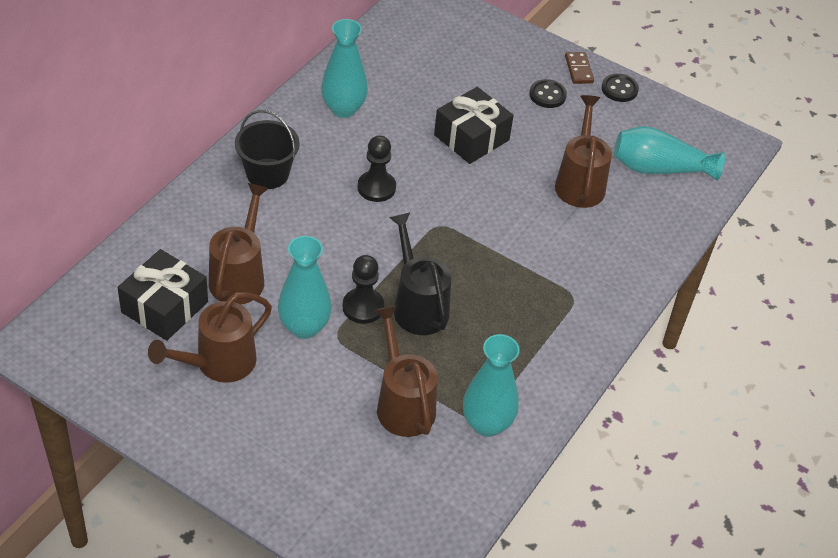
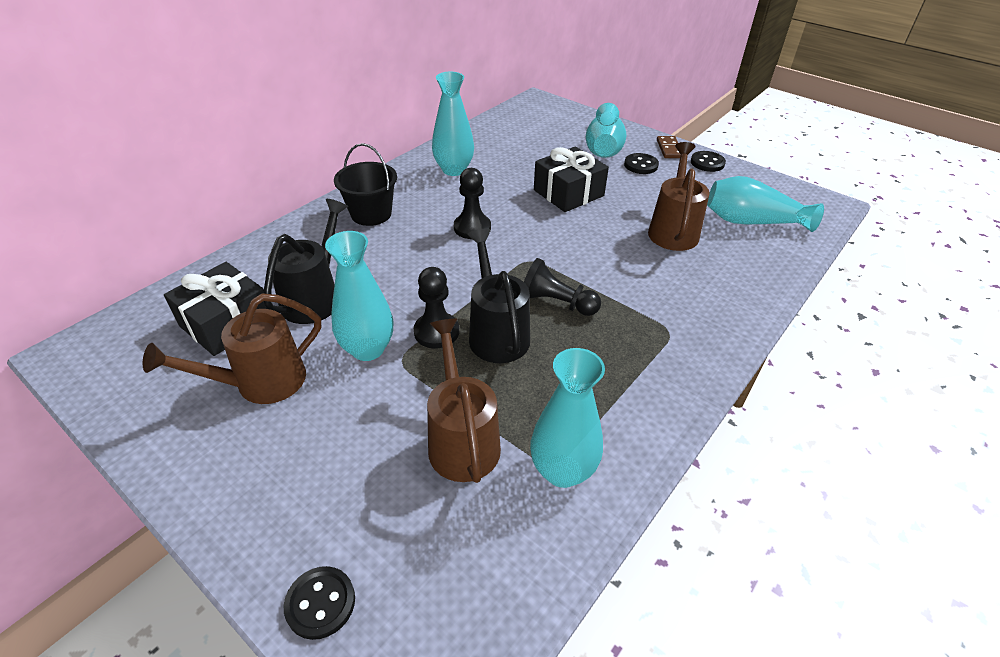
camera: 10 degrees right, 5 degrees down
(239, 275) = (315, 297): brown watering can -> black watering can
(322, 525) = (320, 603): none -> black button
(469, 272) = (556, 303): none -> black pawn
(506, 68) = (604, 146): none -> turquoise vase

